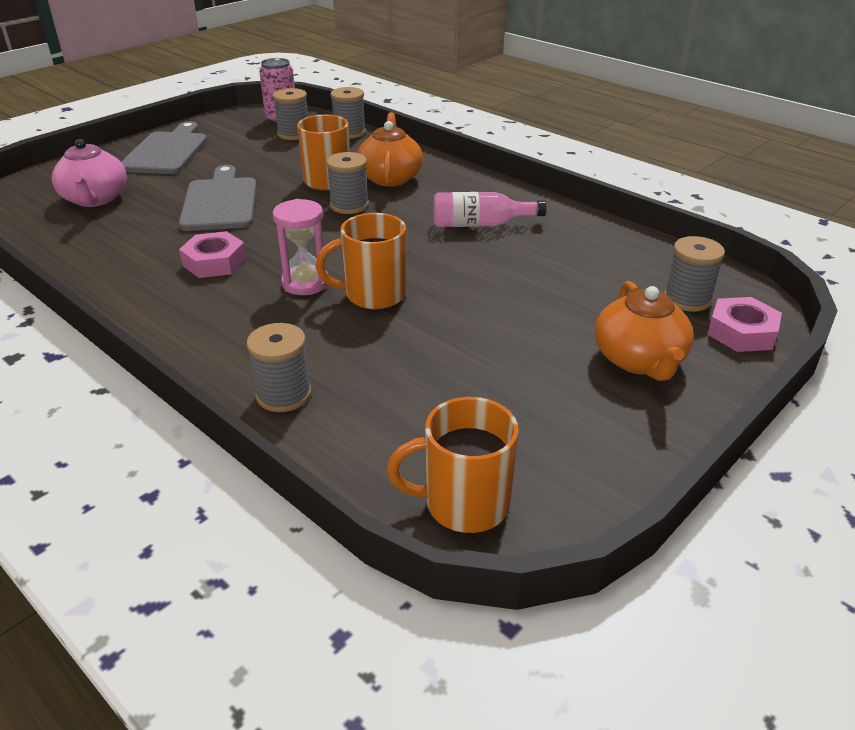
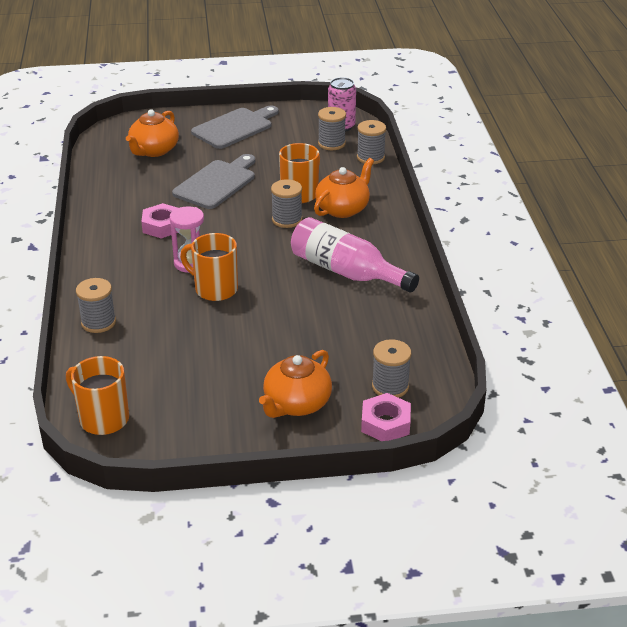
camera: 40 degrees right, 0 degrees up
(95, 199) = (154, 150): pink teapot -> orange teapot
(480, 224) = (346, 271): pink bottle -> pink bottle, size x1.53

